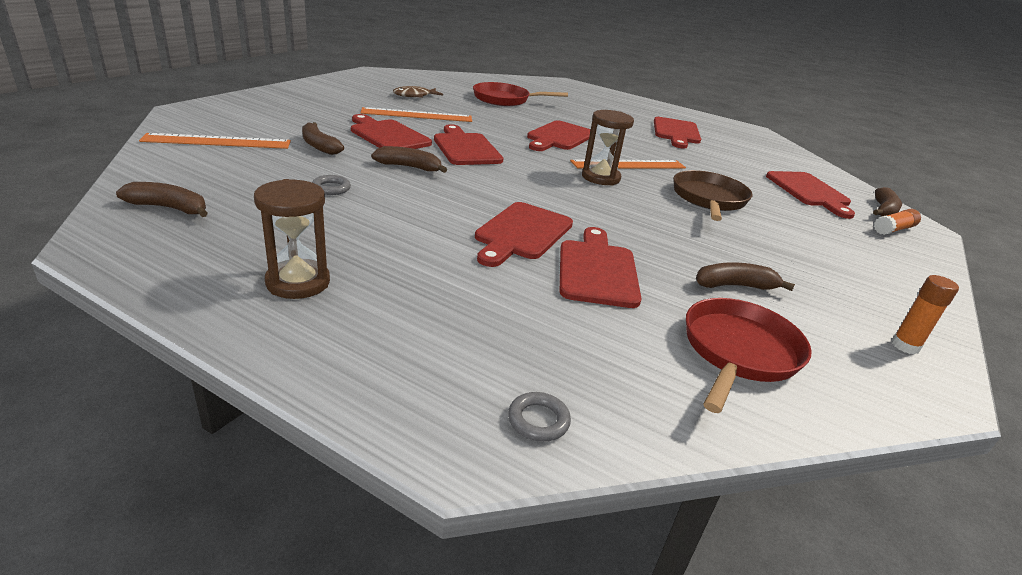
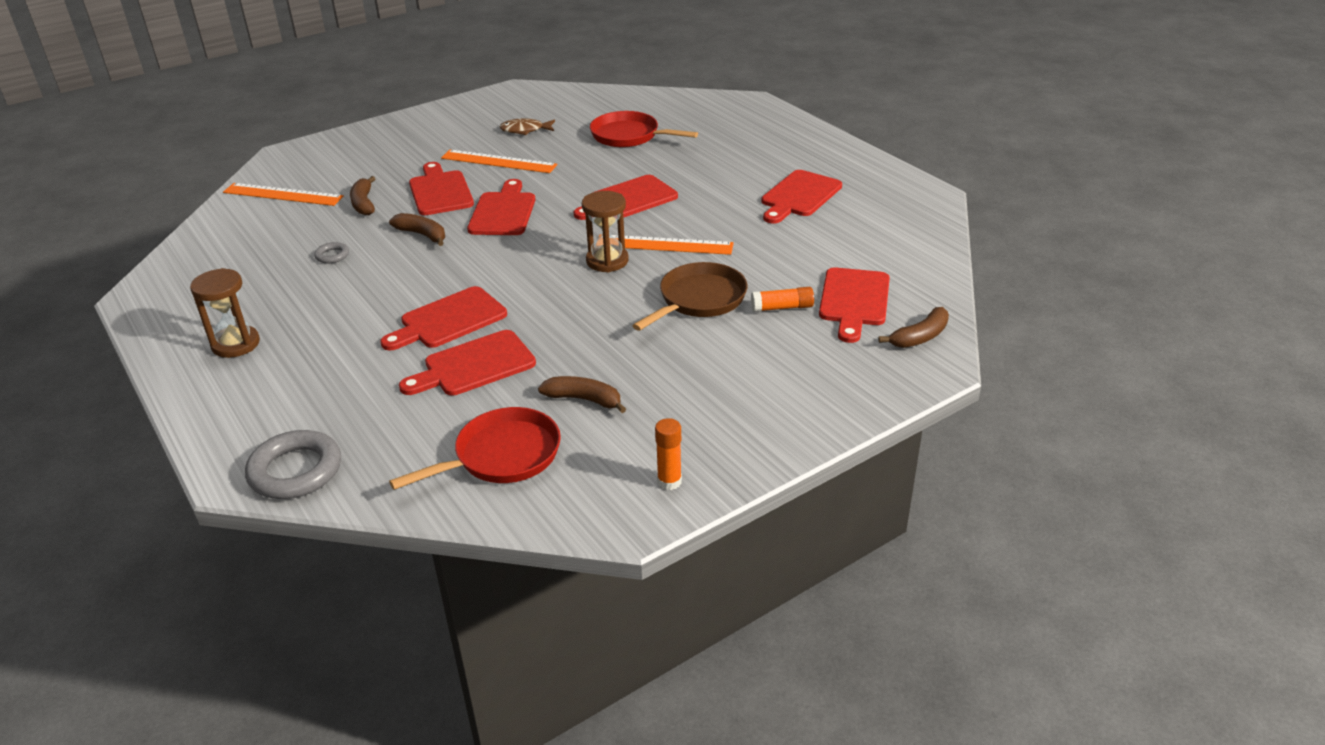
camera: 30 degrees right, 5 degrees up
(169, 208) = (199, 266): brown banana -> none
(538, 420) = (295, 471): grey ring -> grey ring, size x2.09
(597, 270) = (474, 365): red cutting board -> red cutting board turned 150 degrees counterclockwise
(893, 229) = (886, 363): orange glue stick -> orange glue stick (782, 307)

